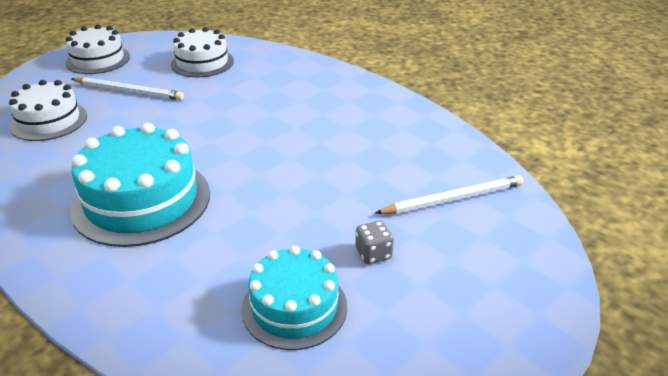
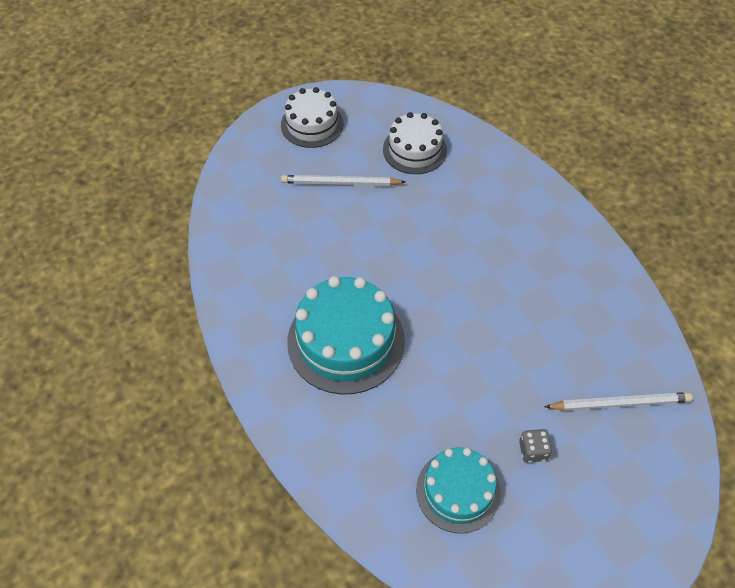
camera: 15 degrees right, 20 degrees up
(49, 121) = (267, 213): white cake -> none
(129, 91) = (340, 183): white pencil -> white pencil turned 150 degrees clockwise

